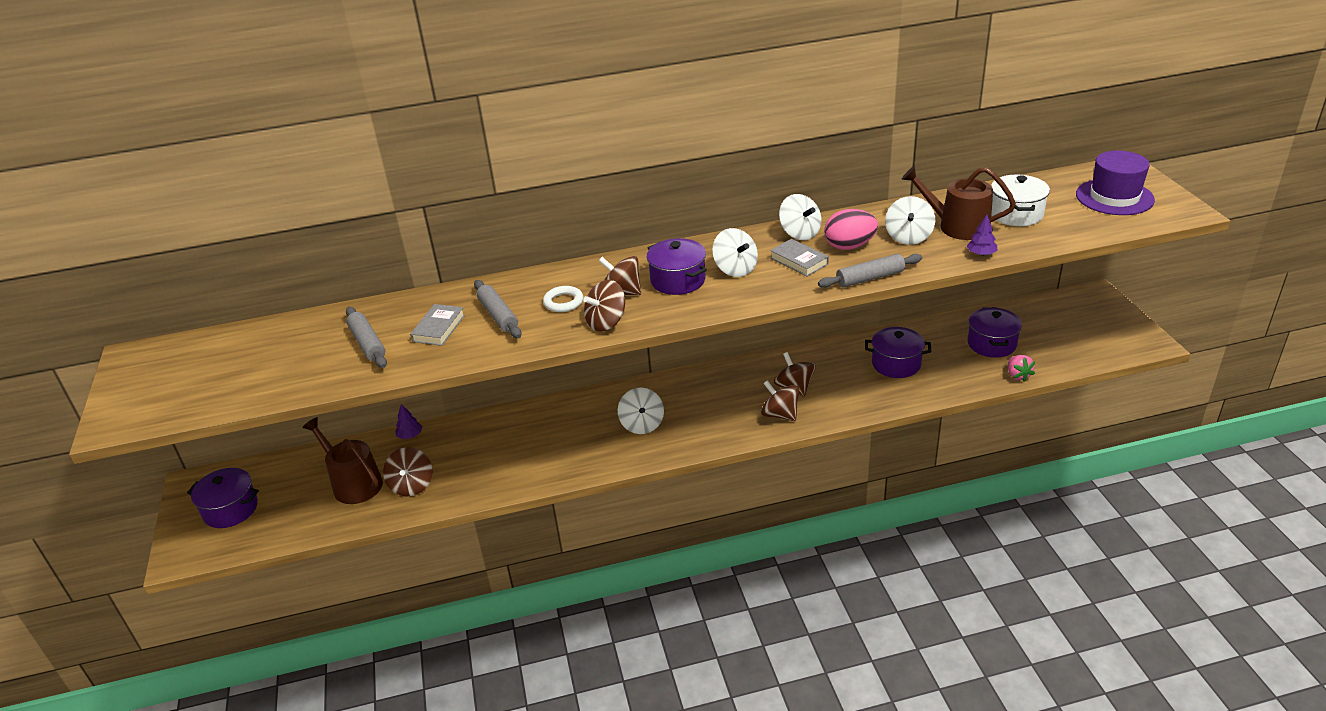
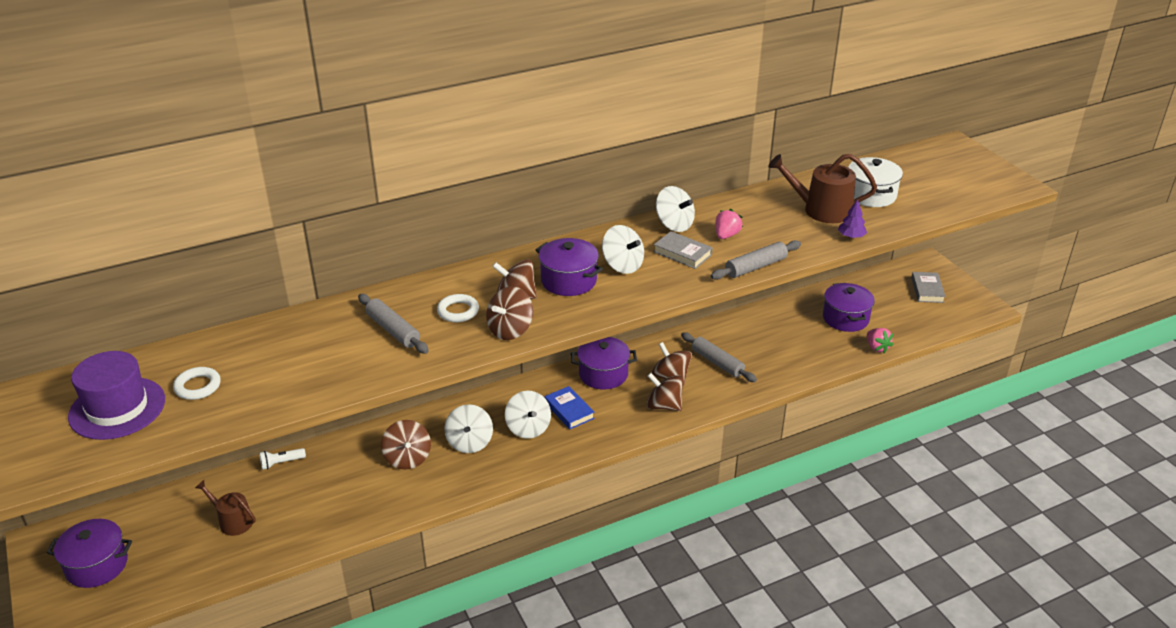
camera: 15 degrees left, 0 degrees up
(311, 353) = (198, 386): none -> white ring
(353, 483) = (232, 521): brown watering can -> brown watering can, size x0.62
(367, 344) = (259, 371): grey rolling pin -> grey rolling pin (717, 363)
(410, 435) = (281, 463): purple tree -> white flashlight
(412, 485) = (299, 516): brown spinning top -> brown spinning top (407, 458)
(439, 328) = (333, 349): grey book -> grey book (927, 290)
(685, 411) = (569, 410): none -> blue book
(849, 246) = (726, 235): pink egg -> pink strawberry
(896, 364) = (762, 345): purple pot -> purple pot (603, 374)
(908, 237) = (779, 223): white spinning top -> white spinning top (470, 442)
(1114, 197) = (953, 174): purple hat -> purple hat (117, 408)

